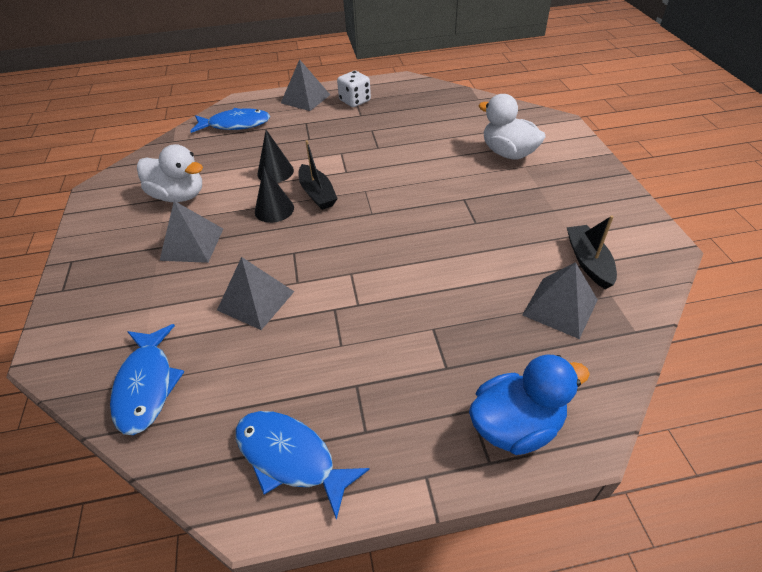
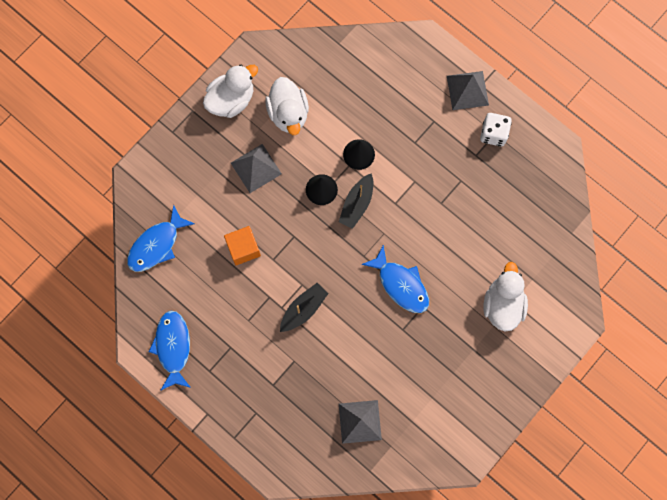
camera: 50 degrees right, 30 degrees up
(108, 226) = (231, 100): none -> white duck
(235, 124) = (391, 69): blue fish -> blue fish (401, 284)
(256, 300) = (243, 248): grey pyramid -> orange cube
(516, 425) = (262, 439): blue duck -> none
(588, 262) = (413, 420): black boat -> black boat (303, 309)

